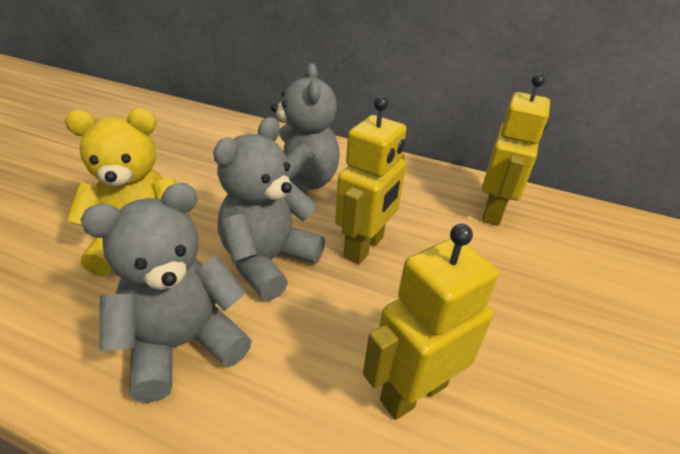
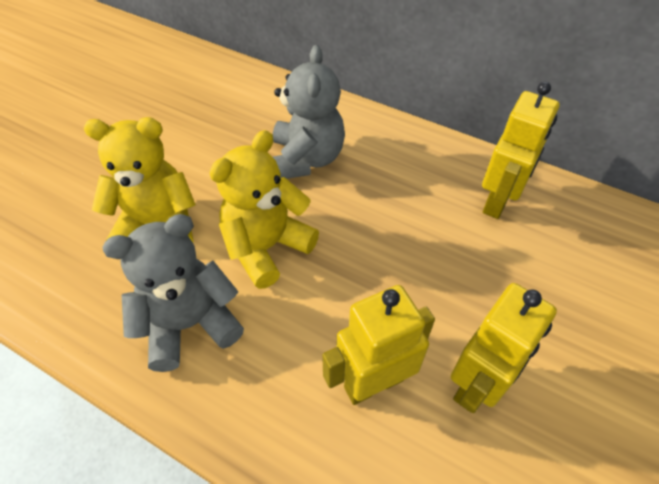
camera: 10 degrees right, 15 degrees up
(268, 261) = (266, 247): grey teddy bear -> yellow teddy bear
(364, 247) = (358, 237): yellow robot -> yellow robot (477, 384)

